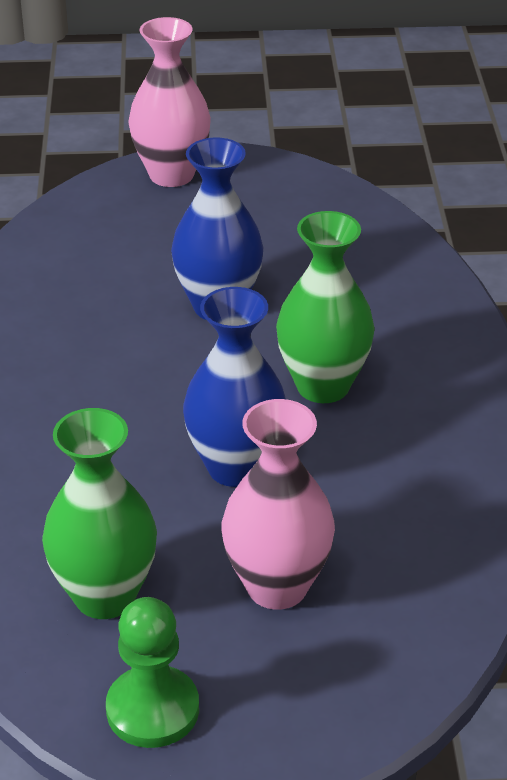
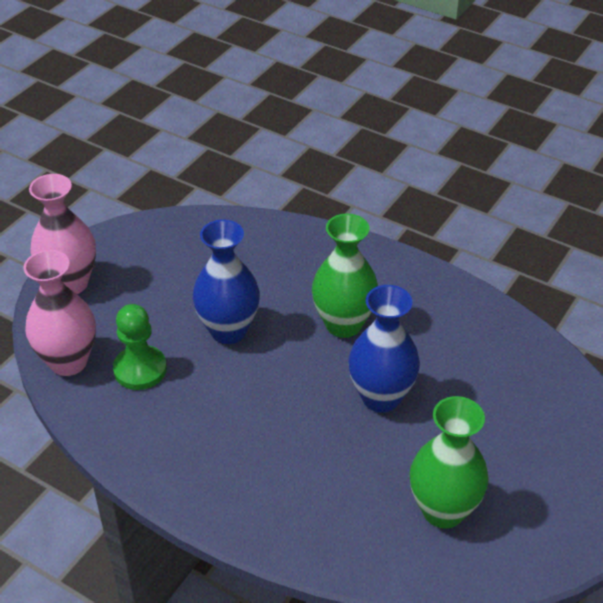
camera: 55 degrees left, 5 degrees up
(152, 709) = (547, 532): green pawn -> green pawn (140, 369)
(277, 586) = (491, 430): pink vase -> pink vase (68, 362)

